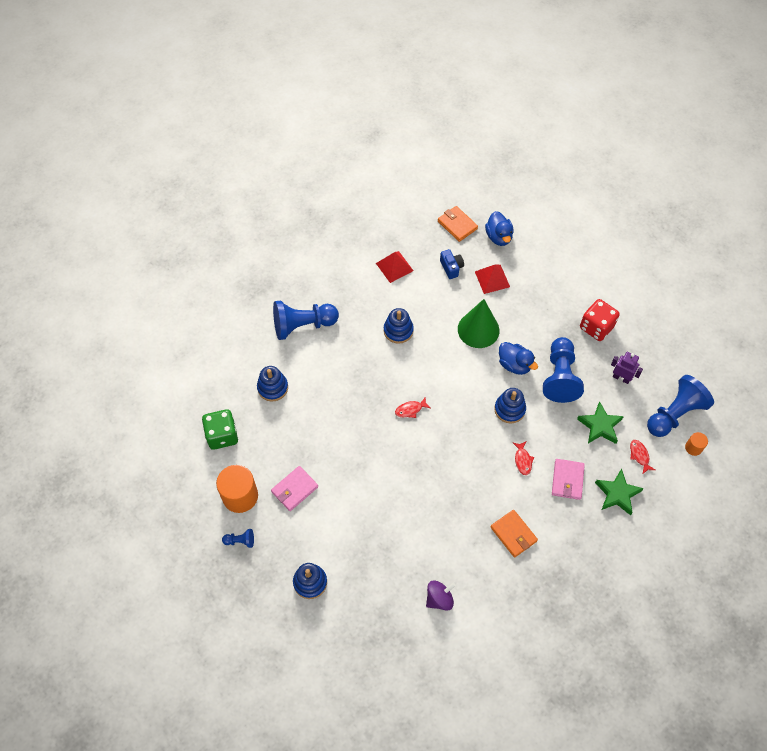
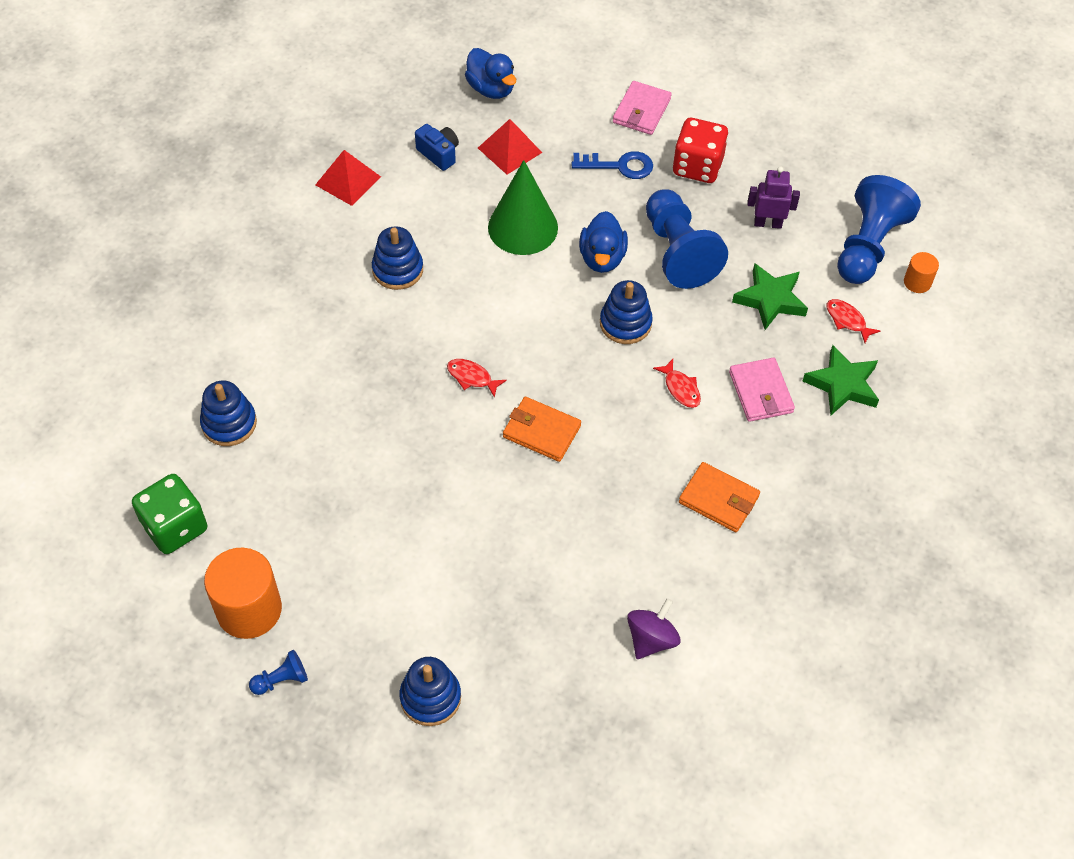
camera: 25 degrees left, 5 degrees down
(294, 489) = (338, 564): pink wallet -> pink wallet (641, 111)
(303, 325) = (237, 313): blue pawn -> none
(410, 410) = (472, 377): red fish -> red fish turned 75 degrees clockwise
(457, 225) = (419, 92): orange wallet -> orange wallet (541, 431)
(514, 364) = (602, 258): blue duck -> blue duck turned 75 degrees clockwise
(550, 311) = (619, 166): none -> blue key

